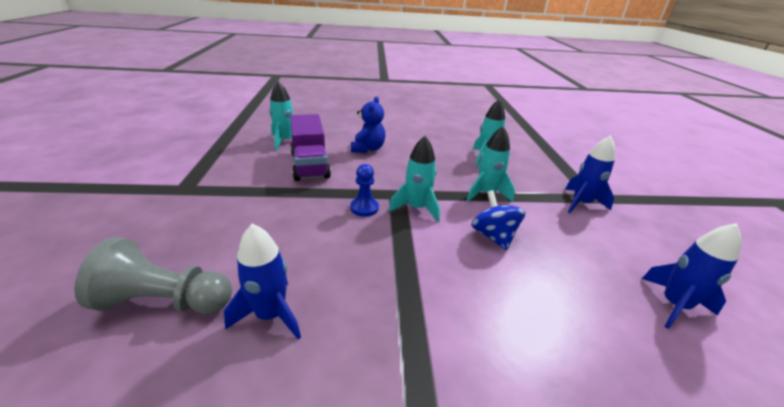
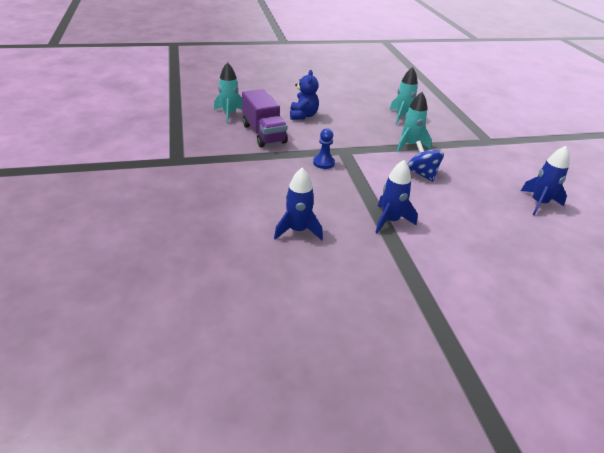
camera: 10 degrees left, 5 degrees up
(165, 301) = (226, 230): grey pawn -> none
(416, 208) = (362, 160): turquoise rocket -> none
(581, 203) = (480, 146): blue rocket -> blue rocket (390, 221)

